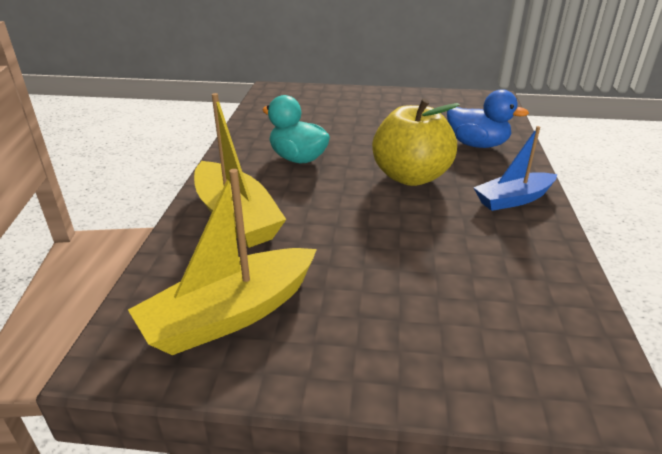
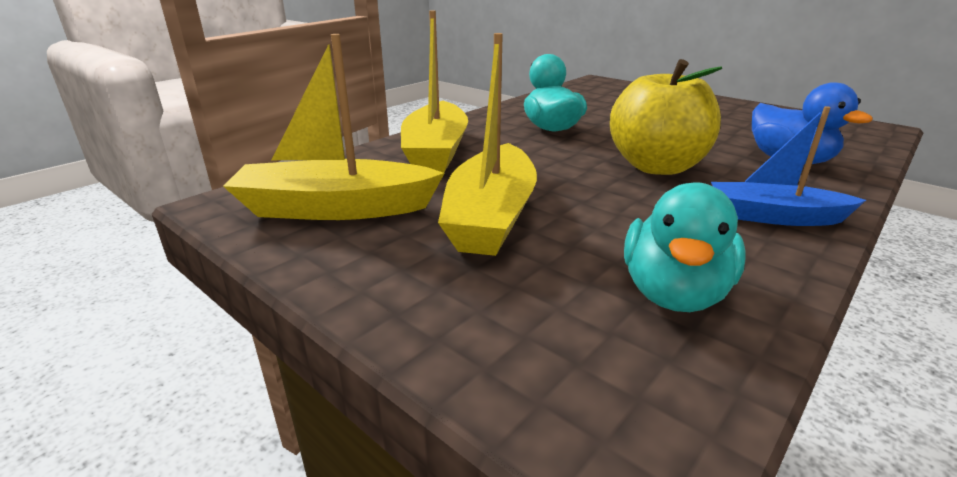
camera: 35 degrees right, 5 degrees down
(358, 269) = (491, 216): none -> yellow boat
(523, 285) = (673, 293): none -> turquoise duck

